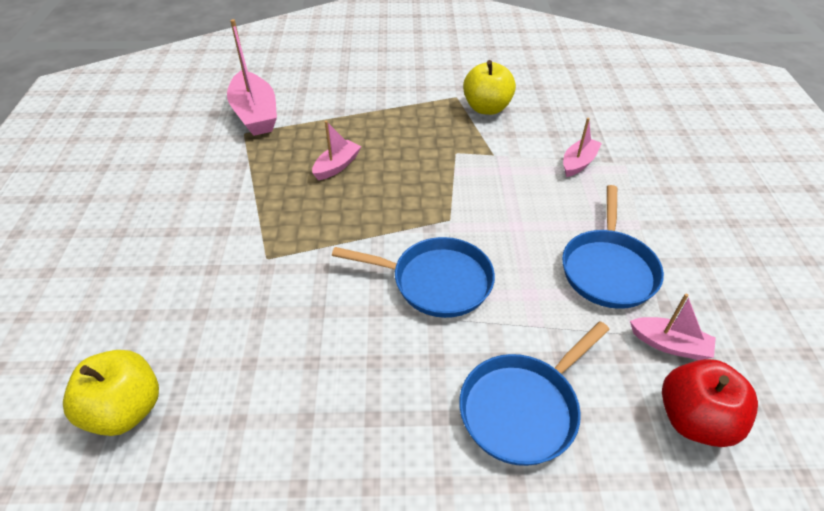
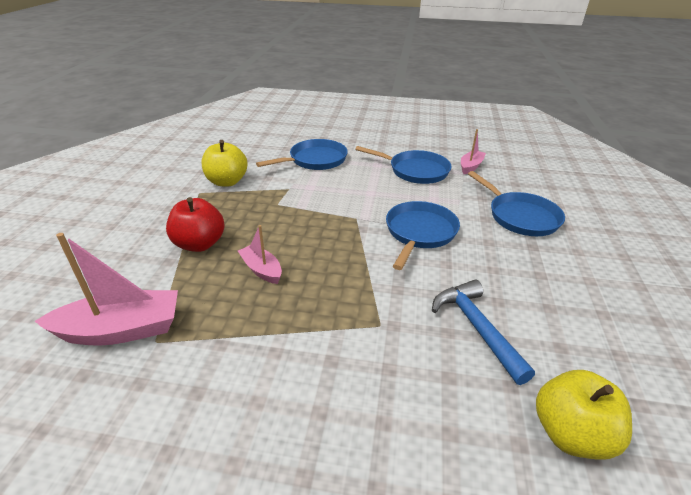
camera: 80 degrees left, 10 degrees down
(266, 338) = (476, 327): none -> blue hammer
(578, 163) = (315, 160): pink boat -> blue pan
(694, 419) = (516, 171): red apple -> red apple (199, 244)

